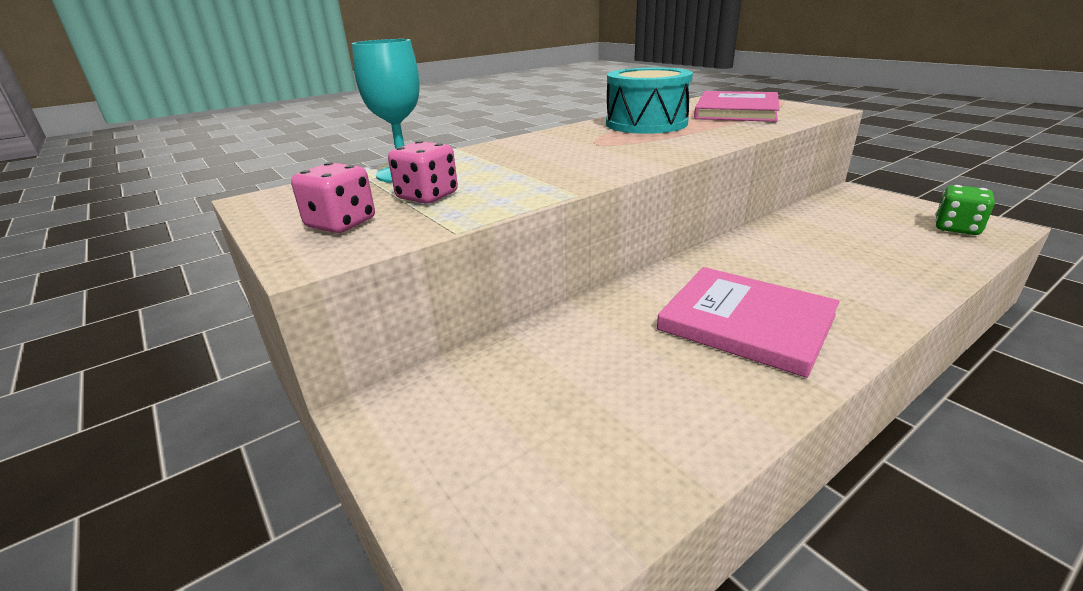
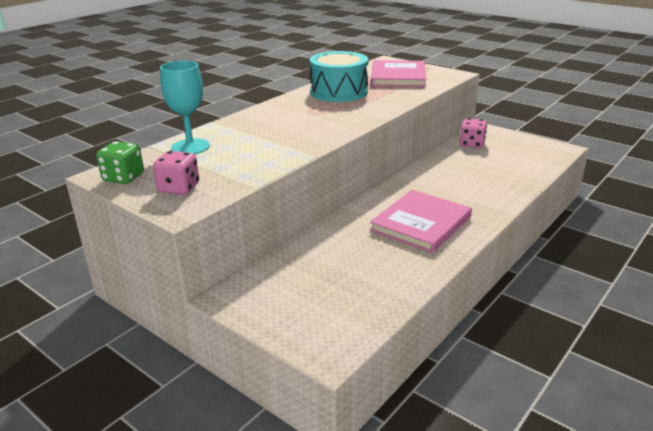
camera: 15 degrees left, 0 degrees up
(427, 196) = (220, 164): pink dice -> pink dice (471, 144)
(746, 323) = (421, 223): pink book -> pink book turned 75 degrees counterclockwise
(956, 228) = (537, 152): green dice -> green dice (123, 177)

